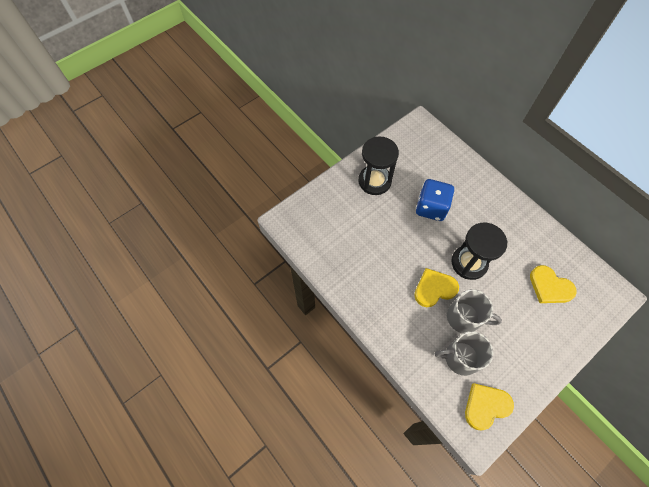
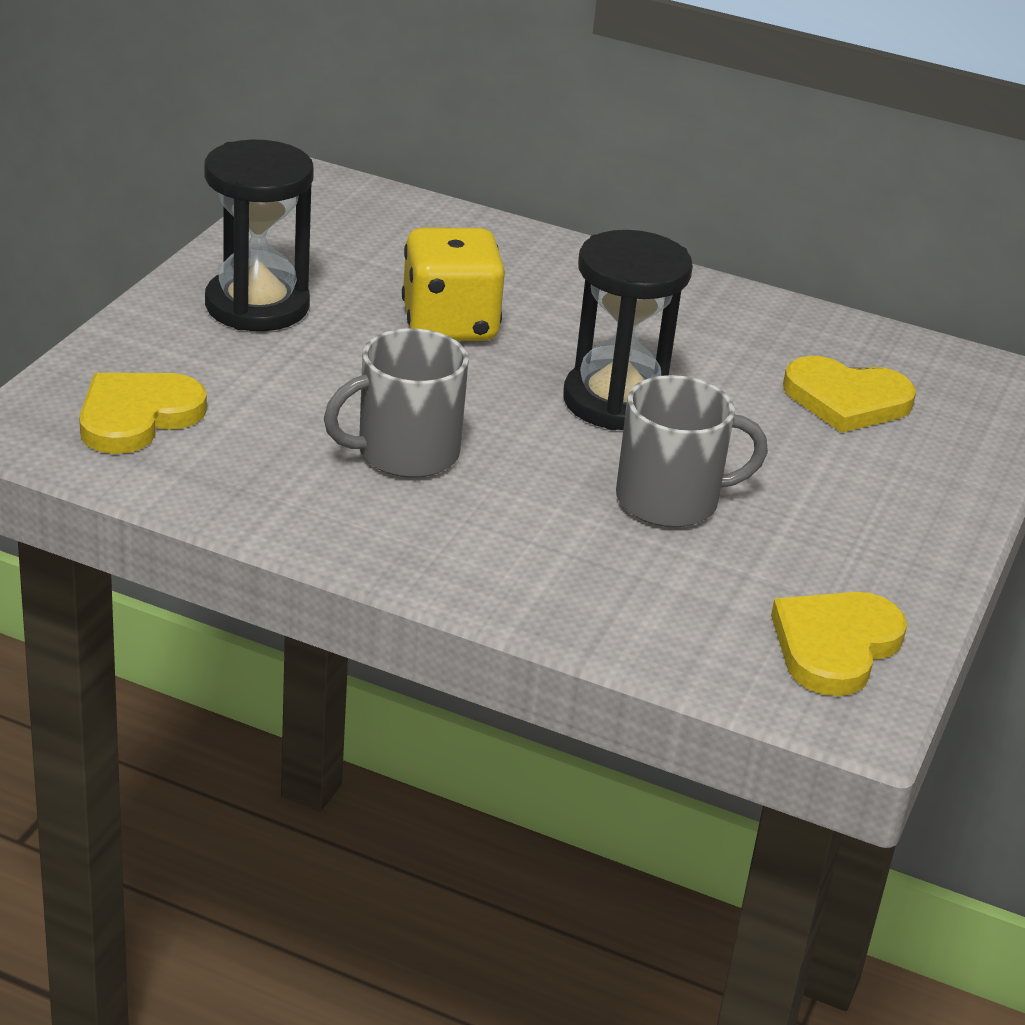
camera: 30 degrees left, 30 degrees down
(431, 208) = (449, 325): blue dice -> yellow dice
(434, 289) = (554, 466): yellow heart -> yellow heart (137, 416)
(460, 358) = (709, 575): grey mug -> grey mug (405, 453)

